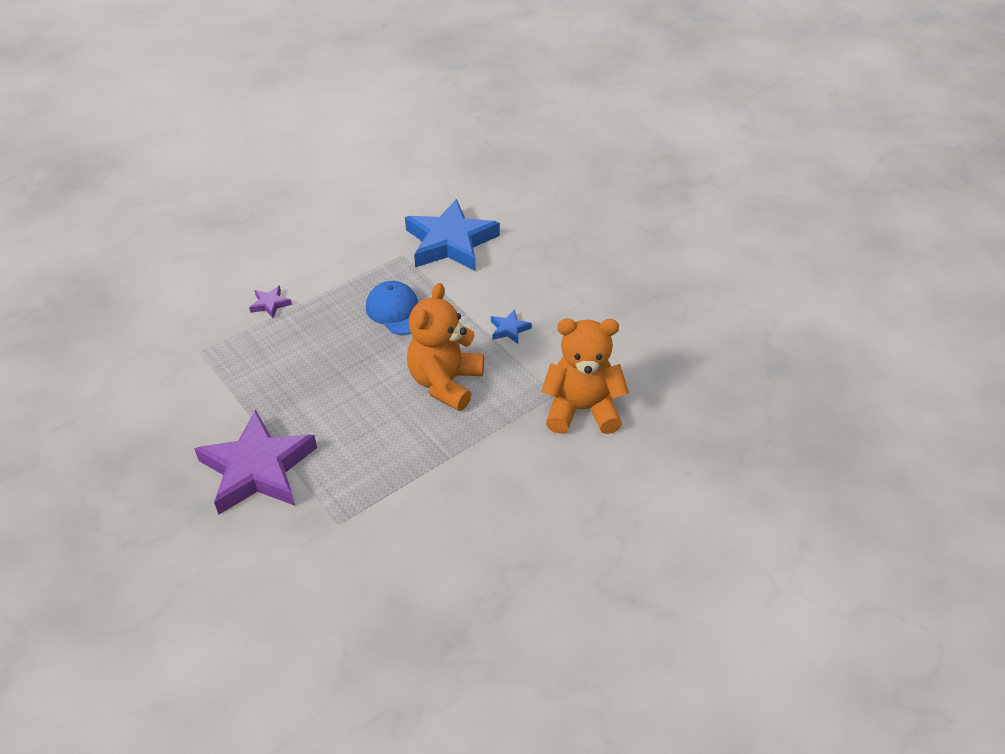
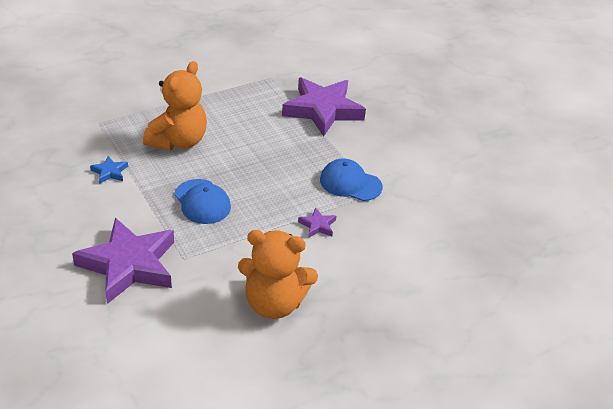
camera: 175 degrees left, 5 degrees down
(229, 359) = (350, 183): none -> blue cap
(450, 242) = (129, 264): blue star -> purple star
(582, 409) = (84, 110): orange teddy bear -> orange teddy bear (274, 303)

